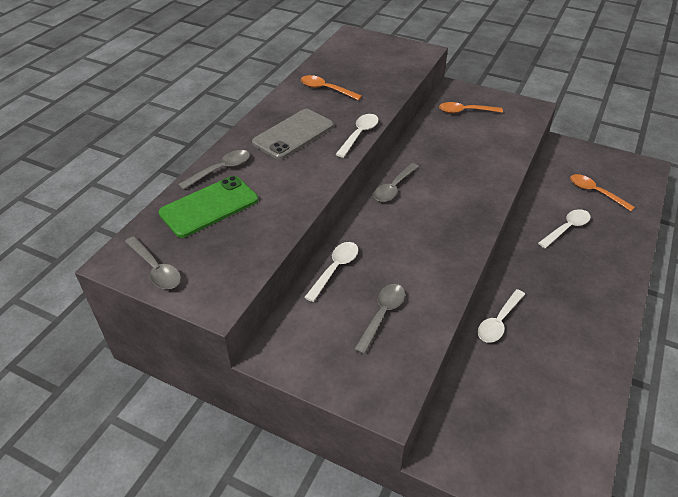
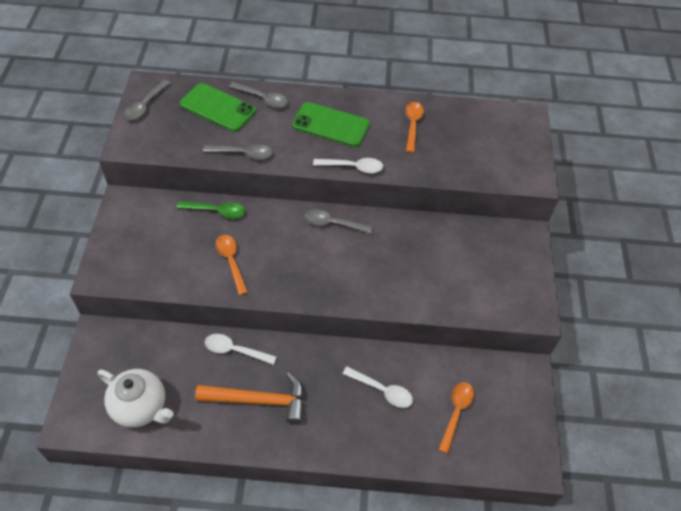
camera: 65 degrees right, 10 degrees up
(293, 134) = (331, 125): grey phone -> green phone
(335, 269) = (216, 211): white spoon -> green spoon
(382, 315) = (179, 253): grey spoon -> grey spoon (243, 154)
(465, 111) = (489, 253): orange spoon -> orange spoon (231, 261)
(556, 426) = (140, 407): none -> white teapot
(563, 317) = (259, 400): none -> orange hammer

